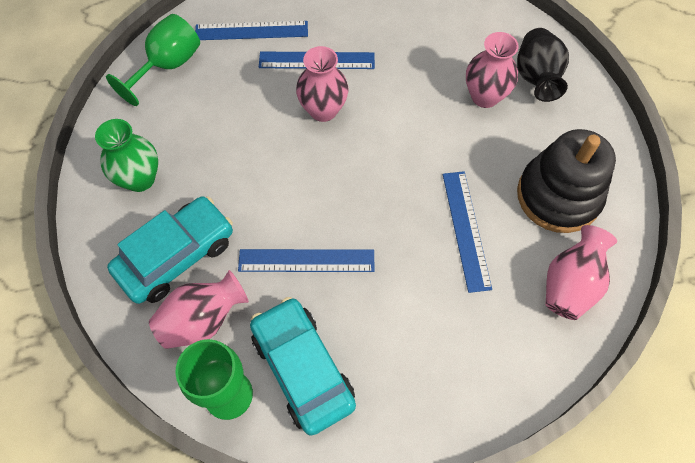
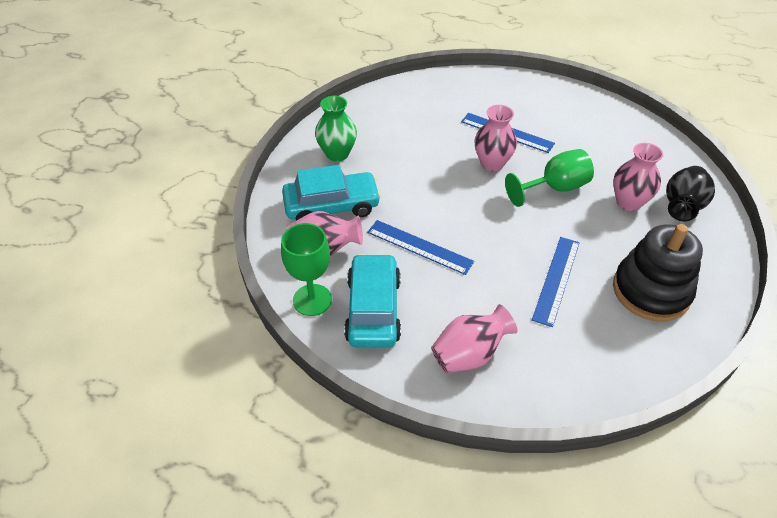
camera: 30 degrees right, 15 degrees down
(168, 66) = (398, 99): green goblet -> green goblet (554, 188)
(251, 31) = (470, 99): blue ruler -> none
(570, 285) = (622, 353): pink vase -> pink vase (469, 354)

